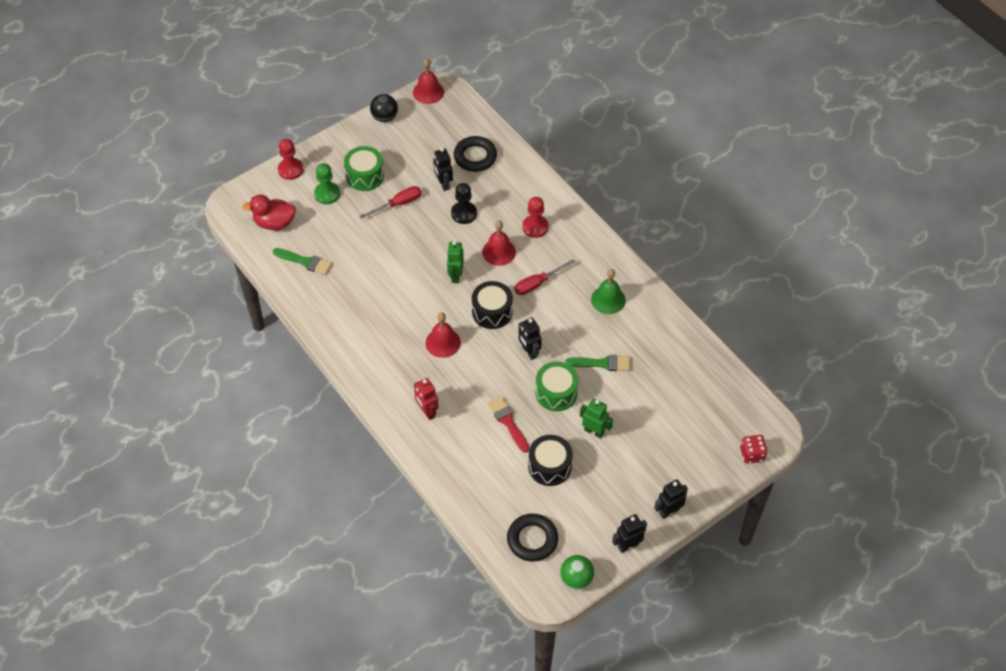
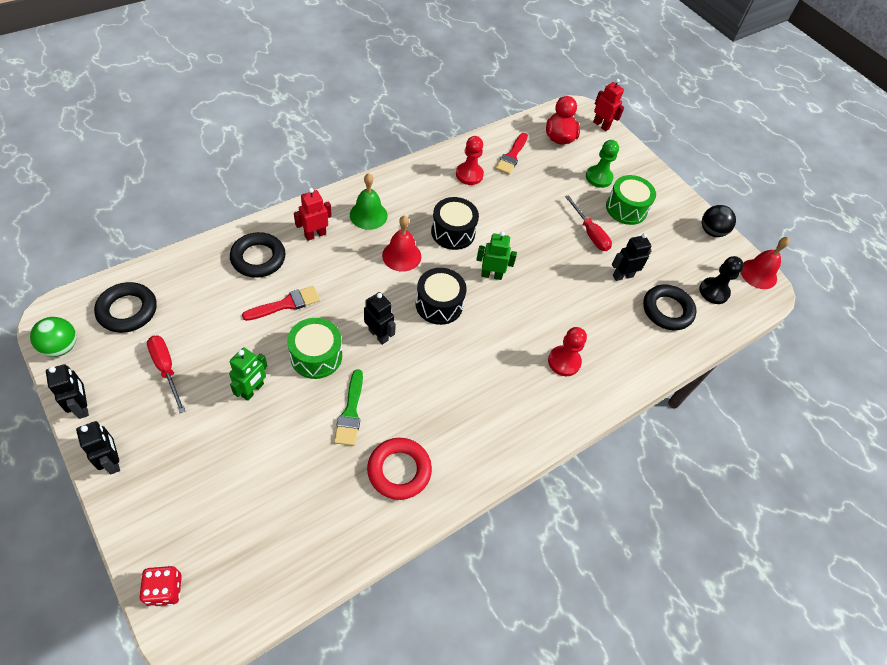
camera: 85 degrees right, 0 degrees up
(252, 188) = (601, 125): none -> red robot
(290, 169) = (627, 153): red pawn -> red pawn (469, 175)
(305, 261) = (512, 156): green brush -> red brush
(461, 452) = (258, 258): none -> black ring
(464, 213) = (580, 291): black pawn -> black pawn (714, 291)
(499, 252) = (525, 320): red bell -> none
(529, 352) = (378, 335): black robot -> black robot turned 75 degrees clockwise
(537, 283) = (477, 354): red screwdriver -> red screwdriver (166, 369)
(549, 466) = (216, 338): black drum -> black drum (453, 232)
(608, 299) = (449, 432): green bell -> green bell (368, 215)
(644, 328) = (399, 470): none -> red ring

